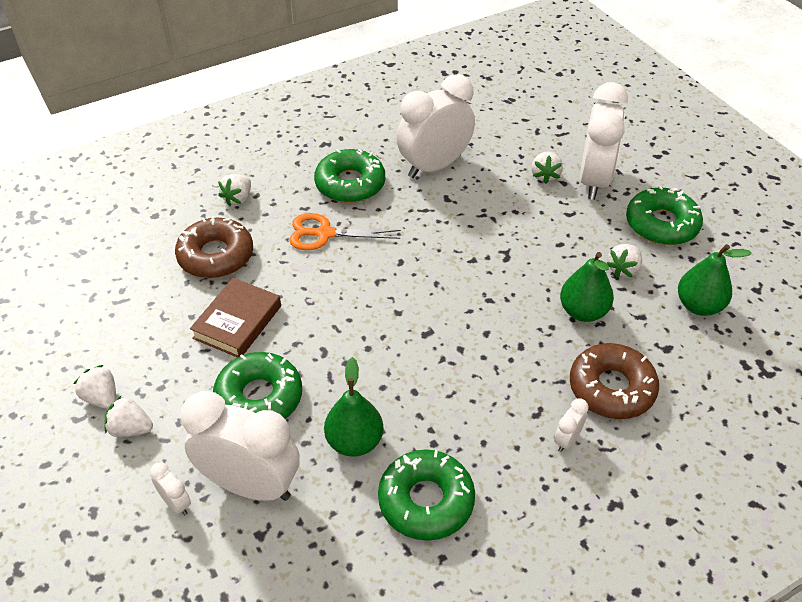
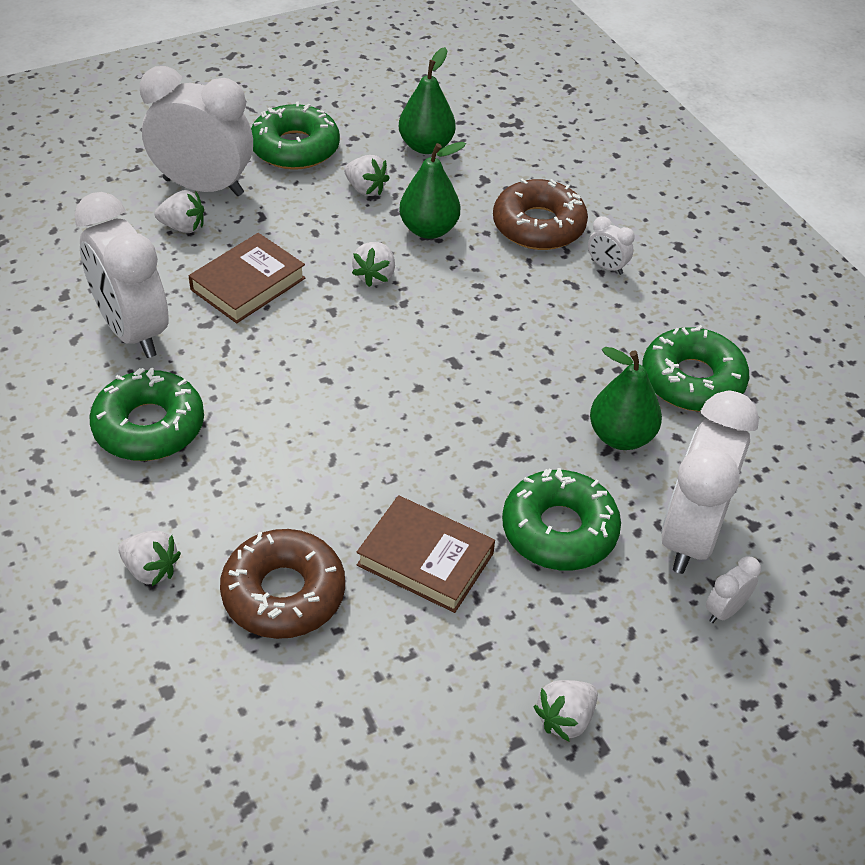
camera: 90 degrees left, 0 degrees up
(130, 429) = (617, 674): white strawberry -> white strawberry (375, 276)
(325, 233) = (256, 458): orange scissors -> none
(492, 214) = (248, 284): none -> brown book

